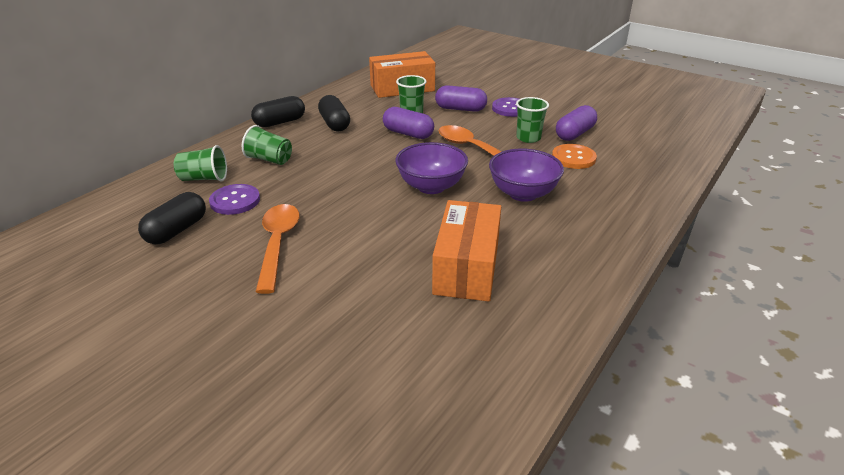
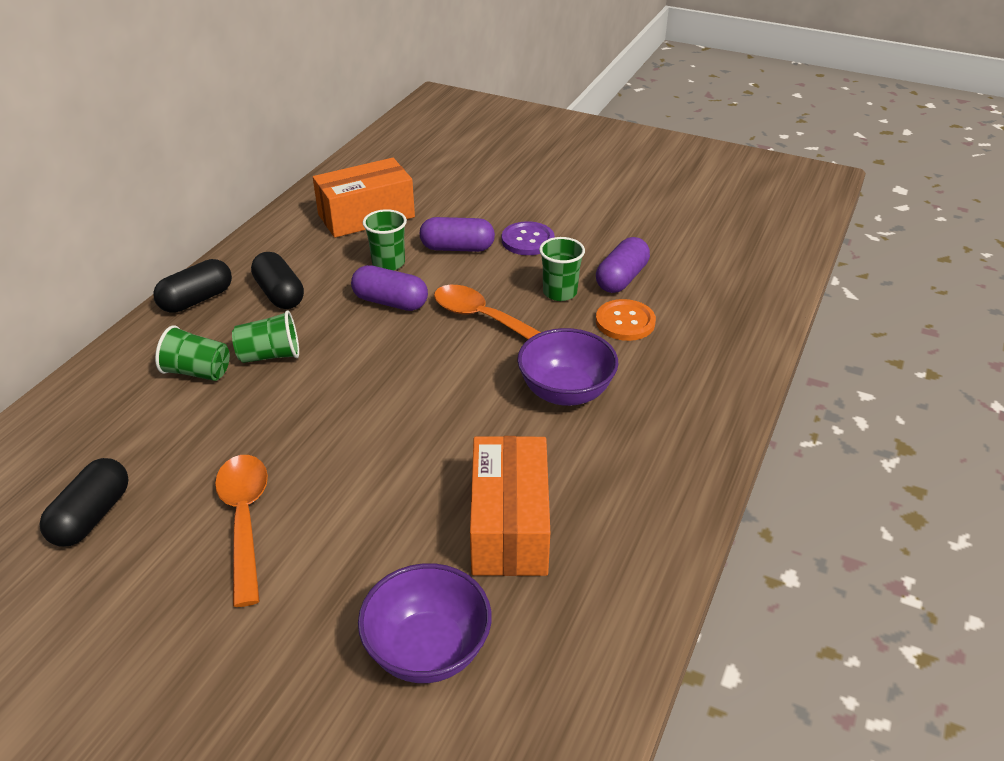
camera: 10 degrees left, 5 degrees up
(204, 178) = (108, 418): green cup -> green cup (270, 355)
(235, 201) = (164, 453): purple button -> none
(431, 186) = (439, 394): purple bowl -> purple bowl (427, 650)

